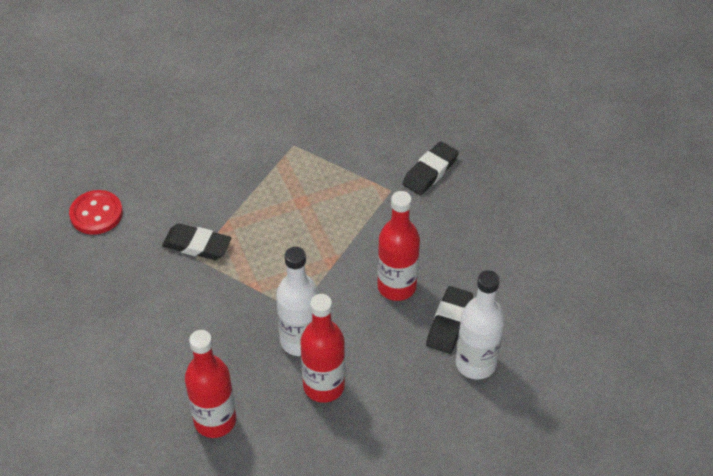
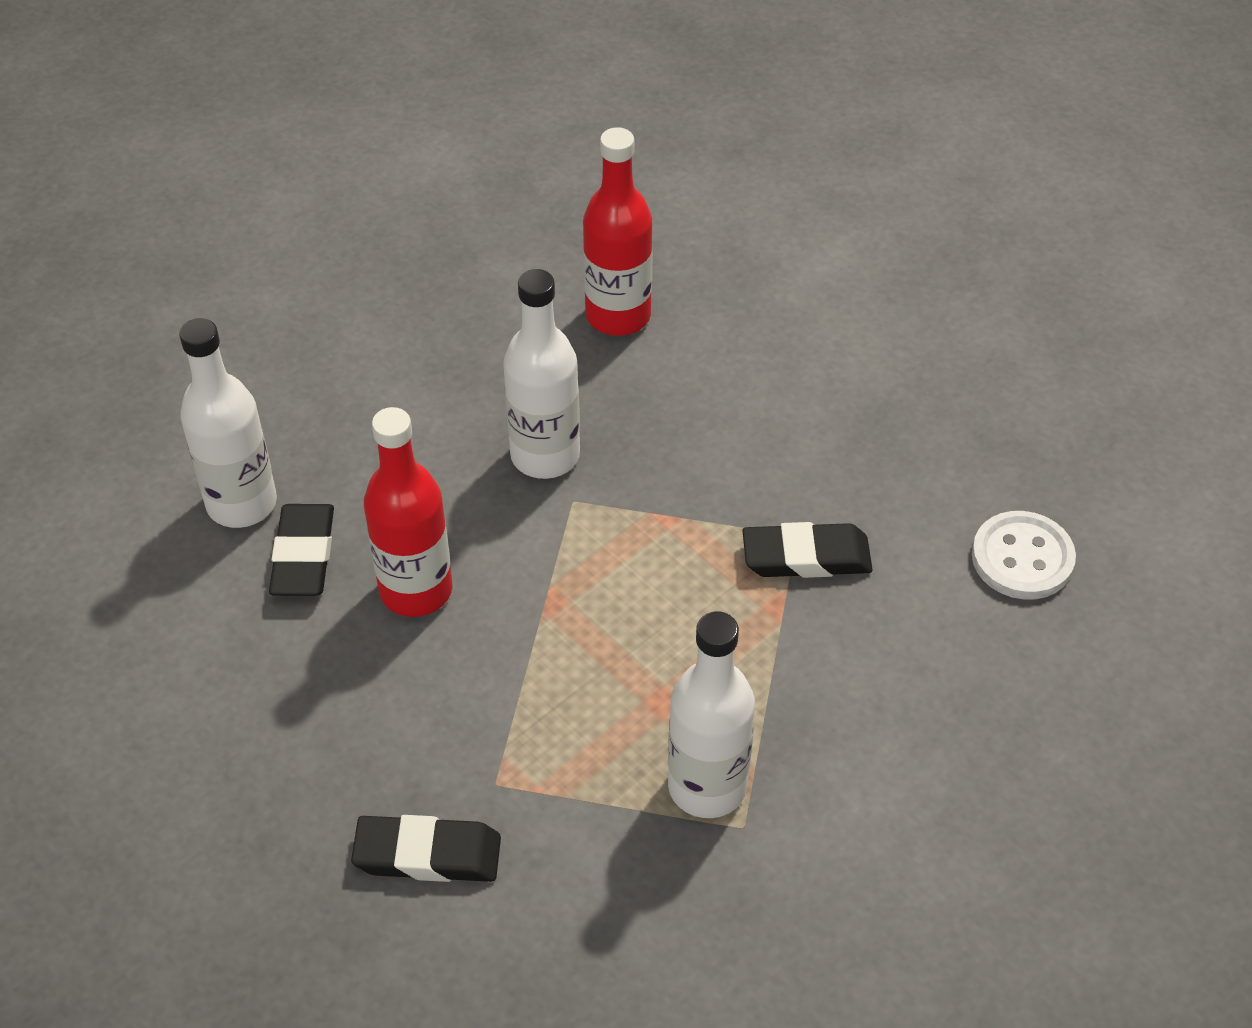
camera: 160 degrees right, 0 degrees up
(96, 214) = (1022, 558): red button -> white button
(300, 163) = (707, 786): none -> white bottle
(324, 386) = (477, 403): red bottle -> none
(430, 171) = (427, 855): black eraser -> black eraser turned 75 degrees clockwise

